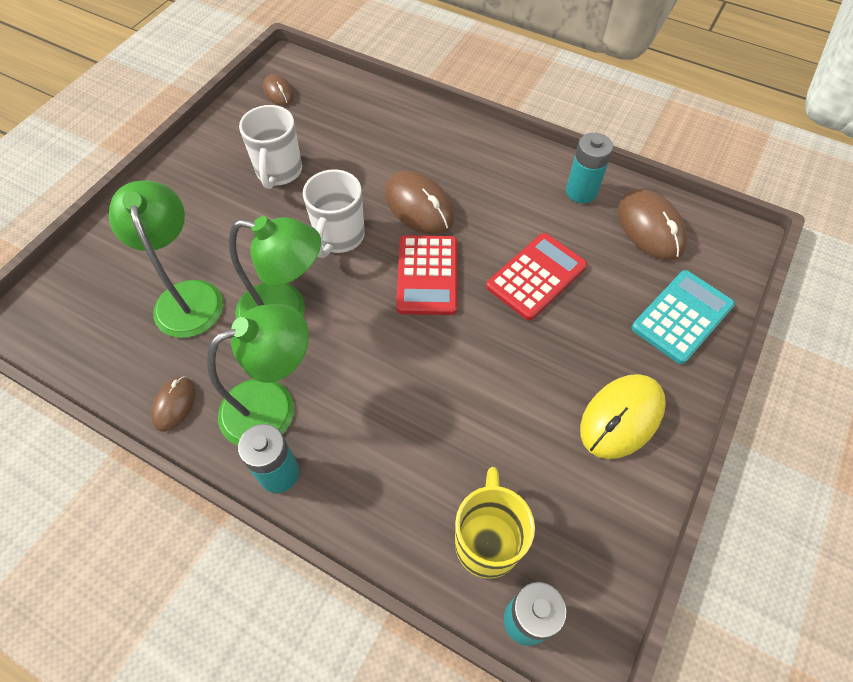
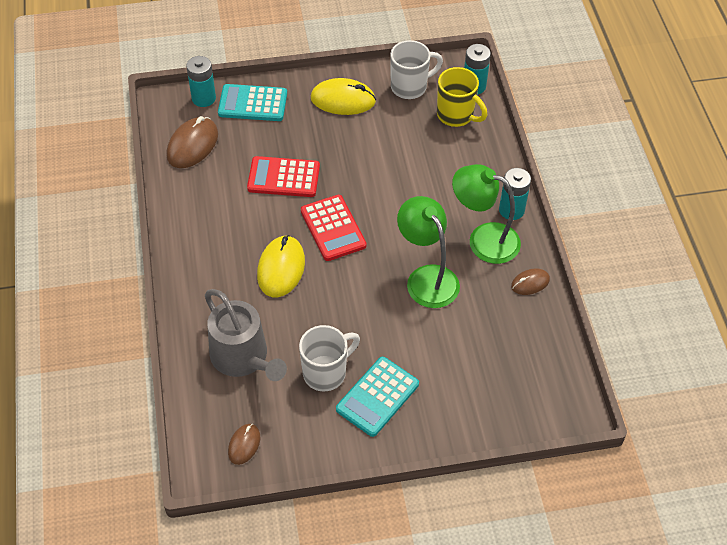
camera: 130 degrees left, 5 degrees down
(187, 296) = (468, 338): green lamp -> none
(217, 190) = (377, 397): none -> turquoise calculator
(339, 237) = (347, 293): white mug -> white mug (410, 87)
(354, 131) = (243, 357): none -> grey watering can
(419, 206) = (281, 268): brown mouse -> yellow mouse
(427, 275) = (333, 228): red calculator -> red calculator turned 105 degrees clockwise
(487, 541) = (456, 115): yellow mug -> yellow mug turned 105 degrees counterclockwise
(581, 192) = (189, 192): turquoise battery -> turquoise battery (203, 98)

